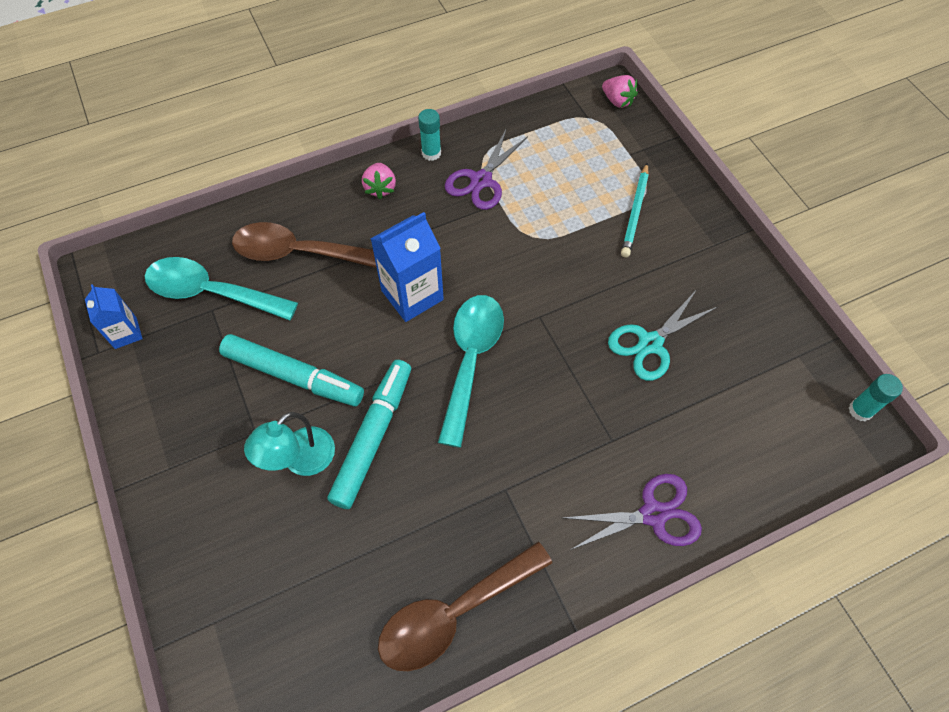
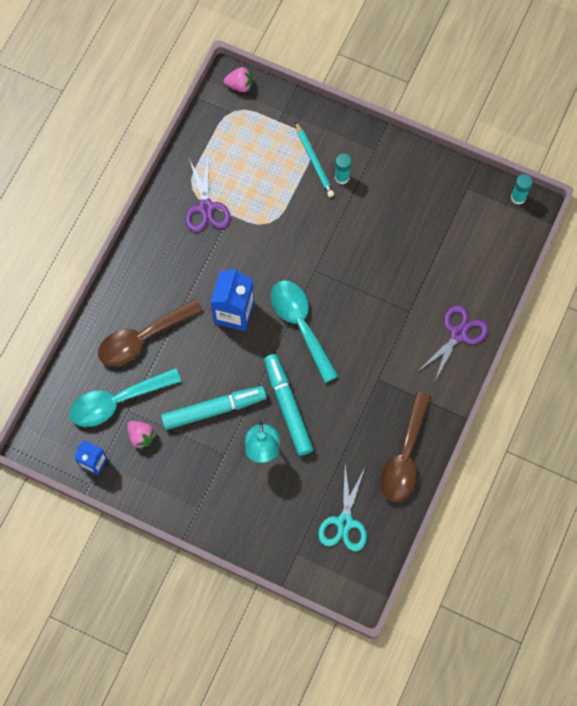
camera: 40 degrees left, 10 degrees up
(380, 188) = (150, 259): pink strawberry -> pink strawberry (141, 436)
(431, 153) = (158, 211): turquoise glue stick -> turquoise glue stick (342, 177)
(650, 343) = (386, 241): turquoise scissors -> turquoise scissors (344, 522)

